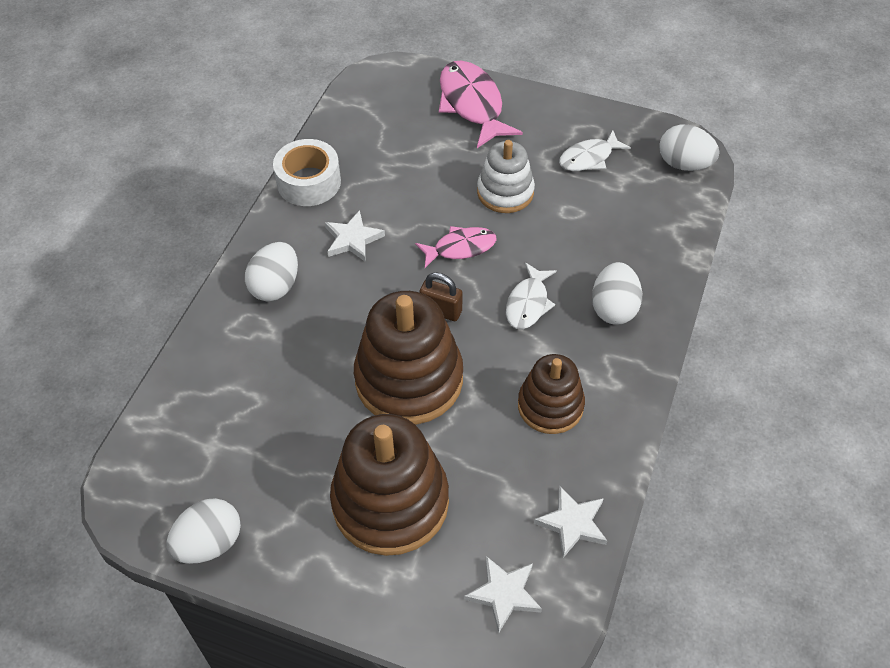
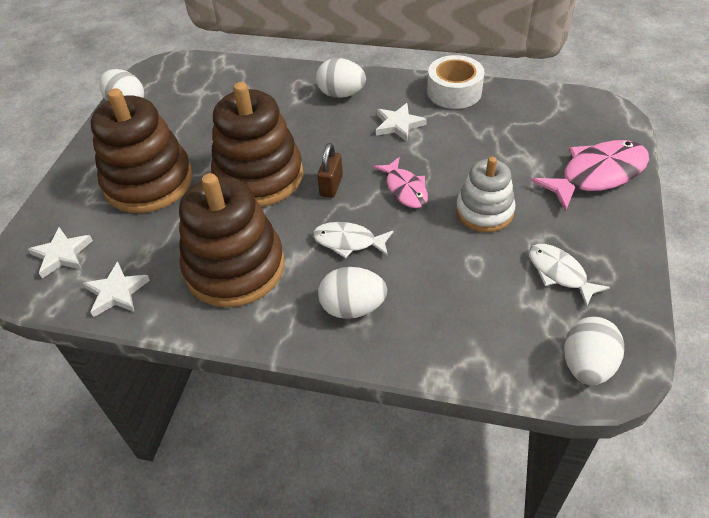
camera: 85 degrees right, 5 degrees down
(550, 406) = (235, 267): brown stacking toy -> brown stacking toy, size x1.67

